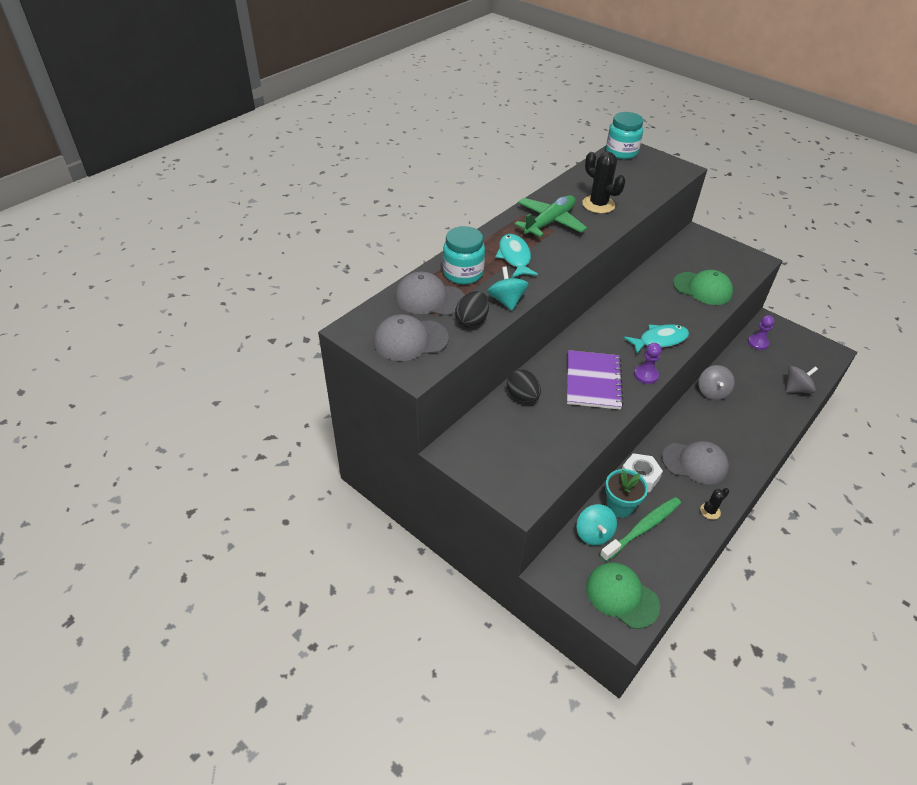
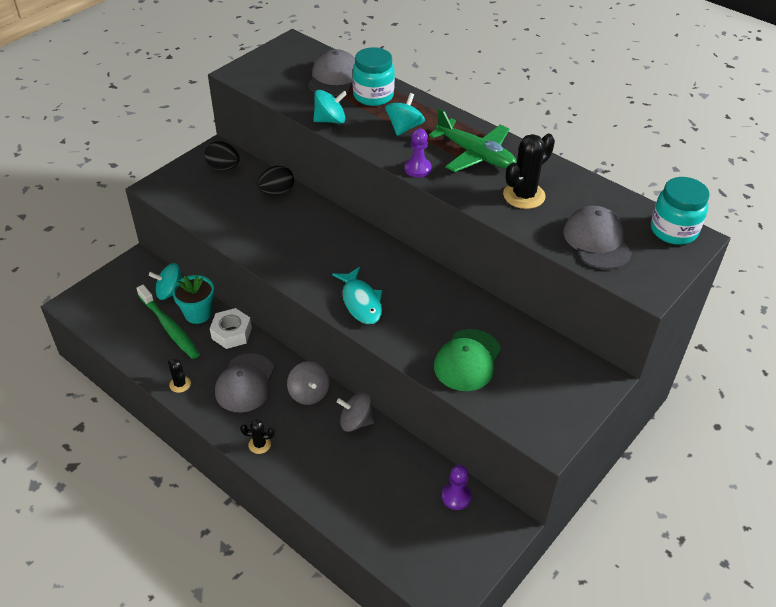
camera: 90 degrees right, 0 degrees up
(410, 340) = (276, 69): grey cap -> grey cap (597, 241)
(472, 321) = (301, 100): black egg -> black egg (223, 167)
(514, 257) = (404, 128): turquoise fish -> turquoise spinning top
(593, 381) = (295, 241): purple notebook -> none
(621, 596) = (103, 304): green cap -> none
(646, 375) = (302, 282): purple pawn -> purple pawn (417, 169)
(754, 449) = (259, 444): none -> black cactus
(796, 389) = (363, 521): grey spinning top -> grey spinning top (309, 393)

